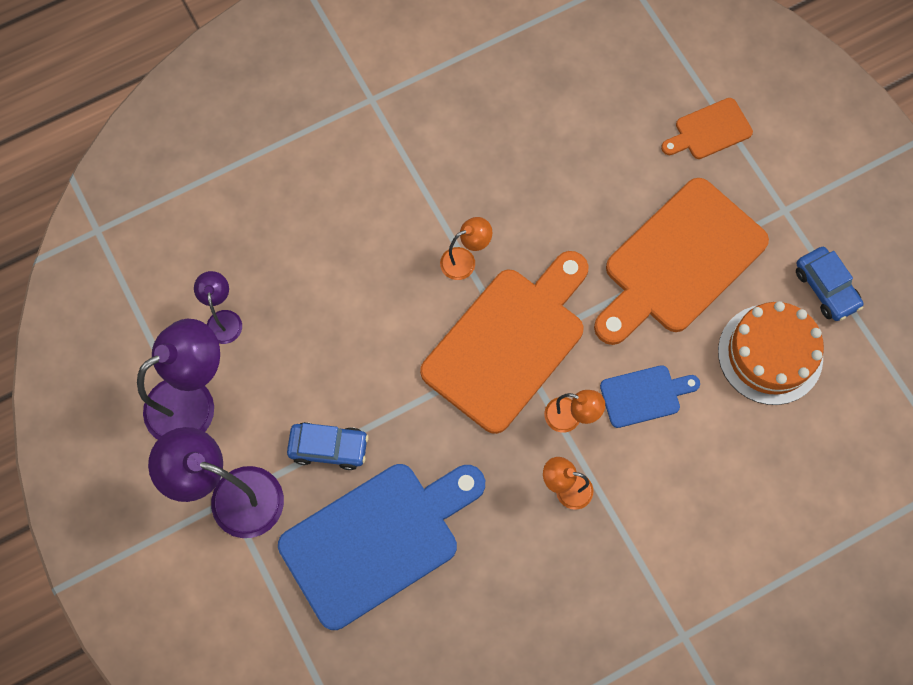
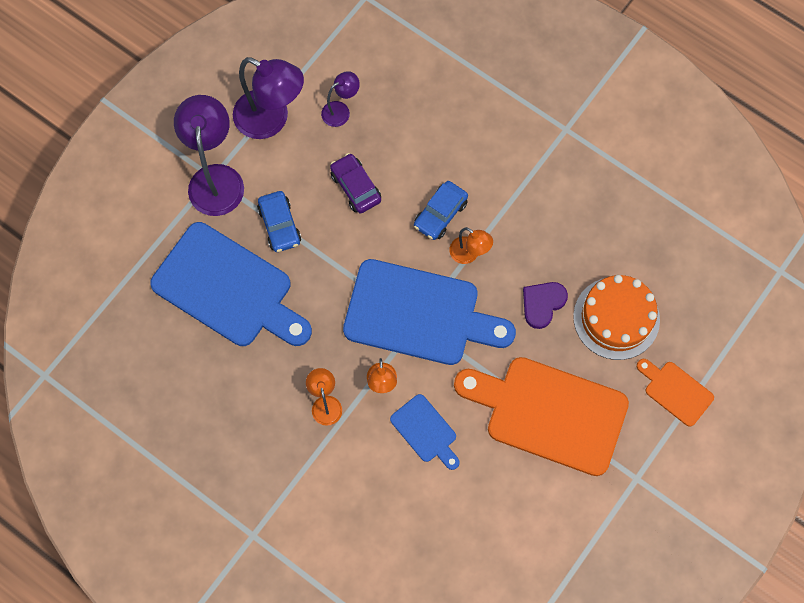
camera: 65 degrees right, 0 degrees up
(325, 344) = (355, 187): none -> purple car
(509, 343) = (419, 314): orange cutting board -> blue cutting board
(556, 213) = (542, 304): none -> purple heart
(770, 354) = (506, 514): orange cake -> orange cake (616, 318)
(826, 288) = (585, 537): blue car -> blue car (440, 214)

